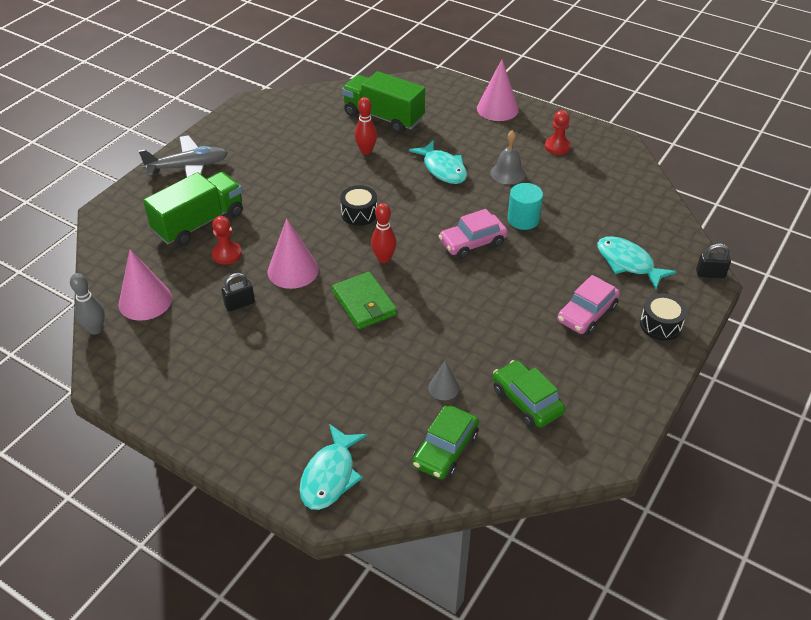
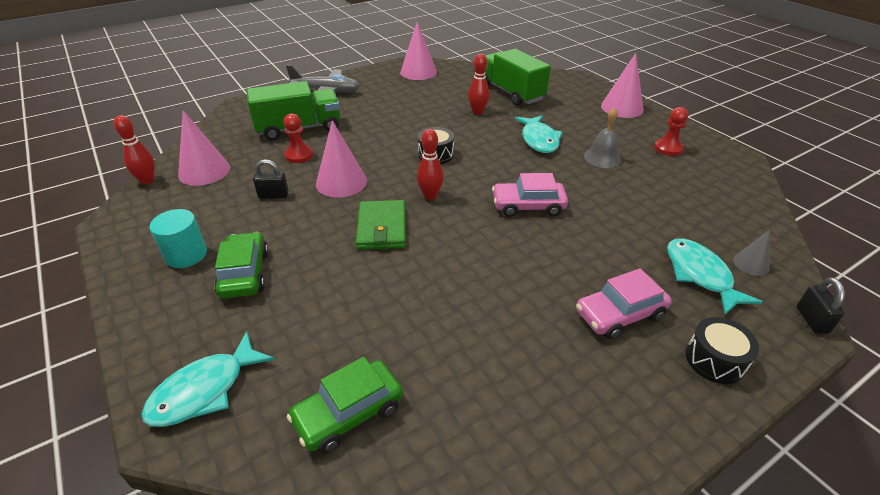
camera: 25 degrees right, 5 degrees down
(95, 329) = (147, 180): grey bowling pin -> red bowling pin
(269, 113) = (418, 72): none -> pink cone
(443, 388) = (399, 338): grey cone -> grey cone (751, 264)
(523, 219) = (595, 200): turquoise cylinder -> turquoise cylinder (186, 255)
(526, 401) = (485, 391): green car -> green car (244, 273)
(710, 274) = (811, 320): black padlock -> black padlock turned 60 degrees clockwise

